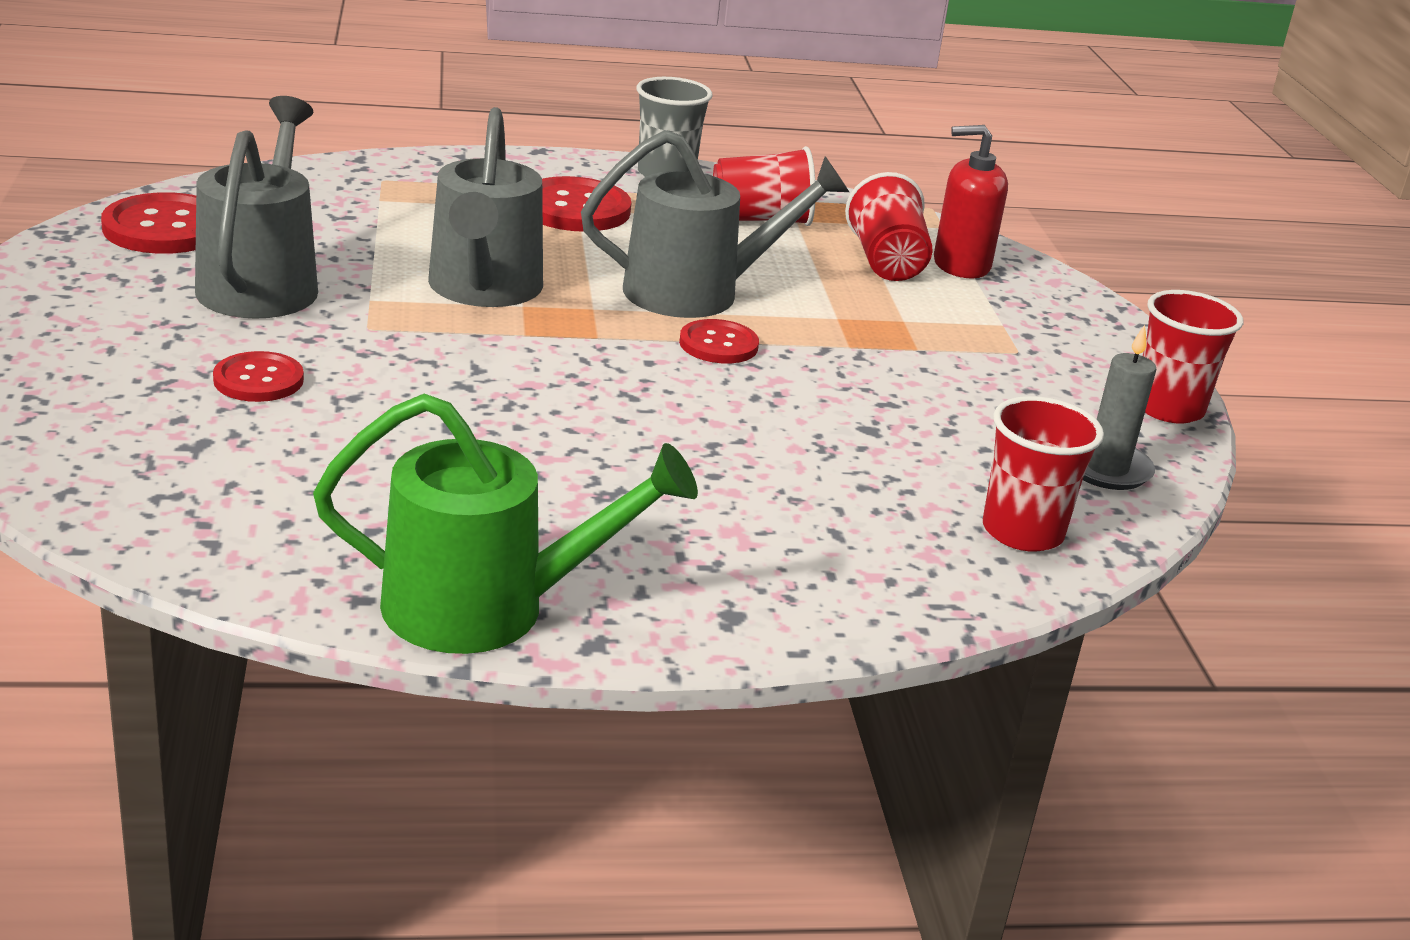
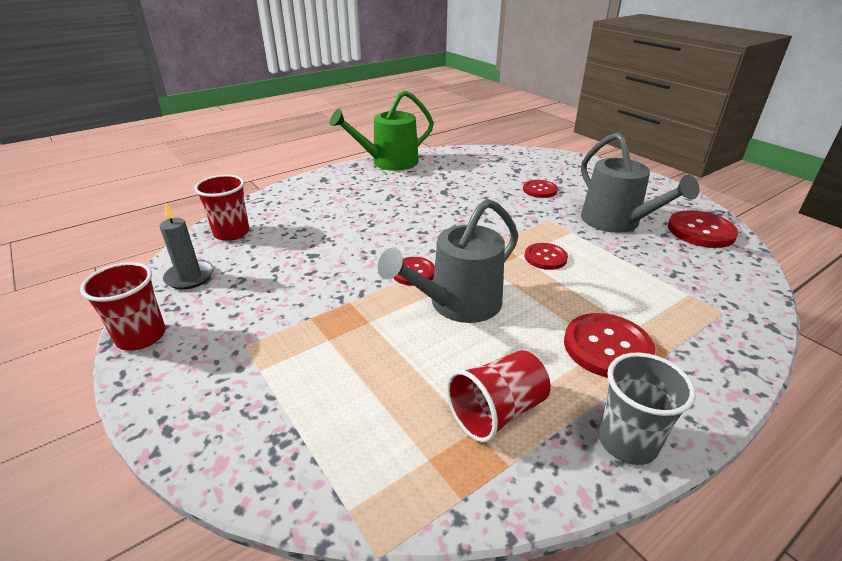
camera: 155 degrees right, 5 degrees up
(484, 289) = (545, 257): grey watering can -> red button
(886, 262) = (371, 406): red cup -> none
(961, 265) = (310, 439): red soap dispenser -> none

